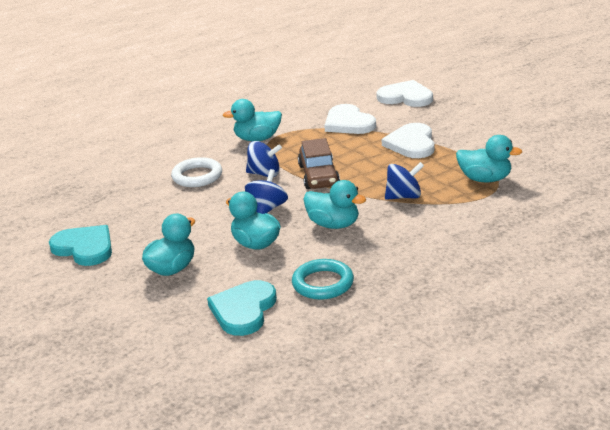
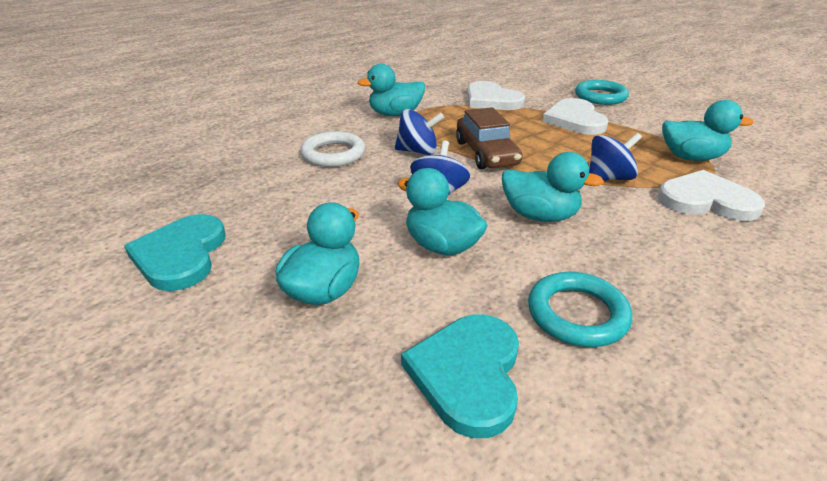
camera: 10 degrees left, 5 degrees up
(84, 248) = (181, 255): turquoise heart -> turquoise heart turned 120 degrees counterclockwise
(406, 97) = (538, 78): white heart -> white heart (706, 200)
(452, 118) = (600, 96): none -> turquoise ring

